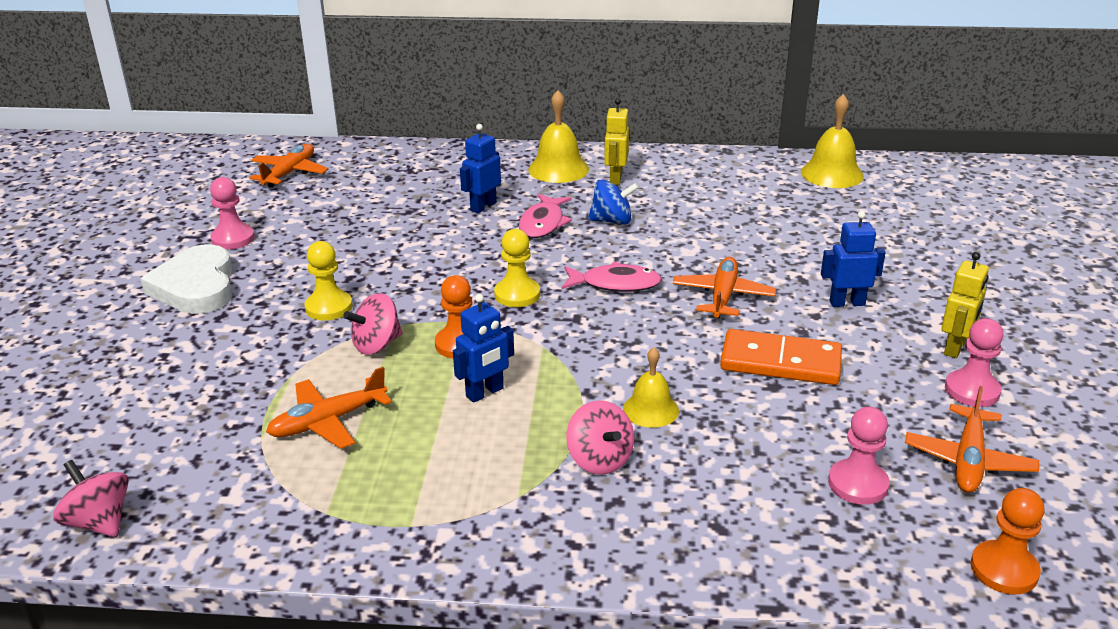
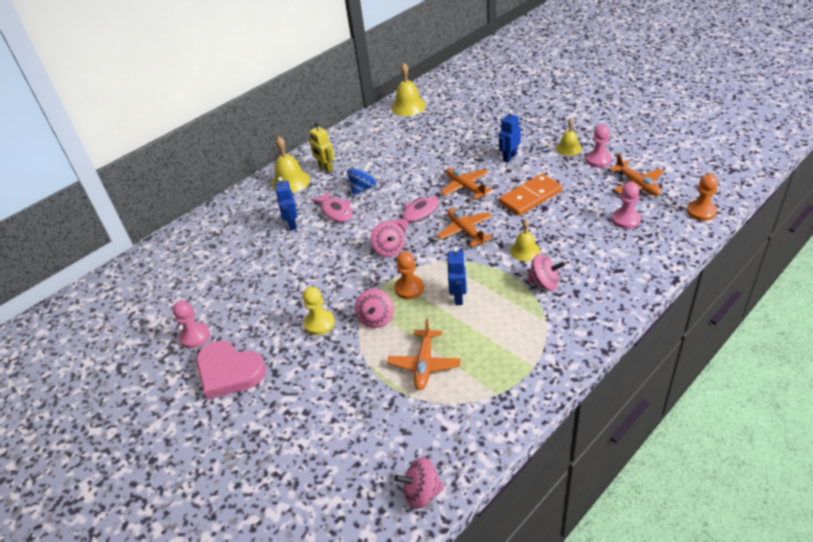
camera: 45 degrees left, 10 degrees up
(196, 286) = (229, 372): white heart -> pink heart
(290, 173) = (149, 283): orange plane -> orange plane (465, 231)
(517, 294) = (389, 249): yellow pawn -> pink spinning top
(955, 348) = (568, 148): yellow robot -> yellow bell

